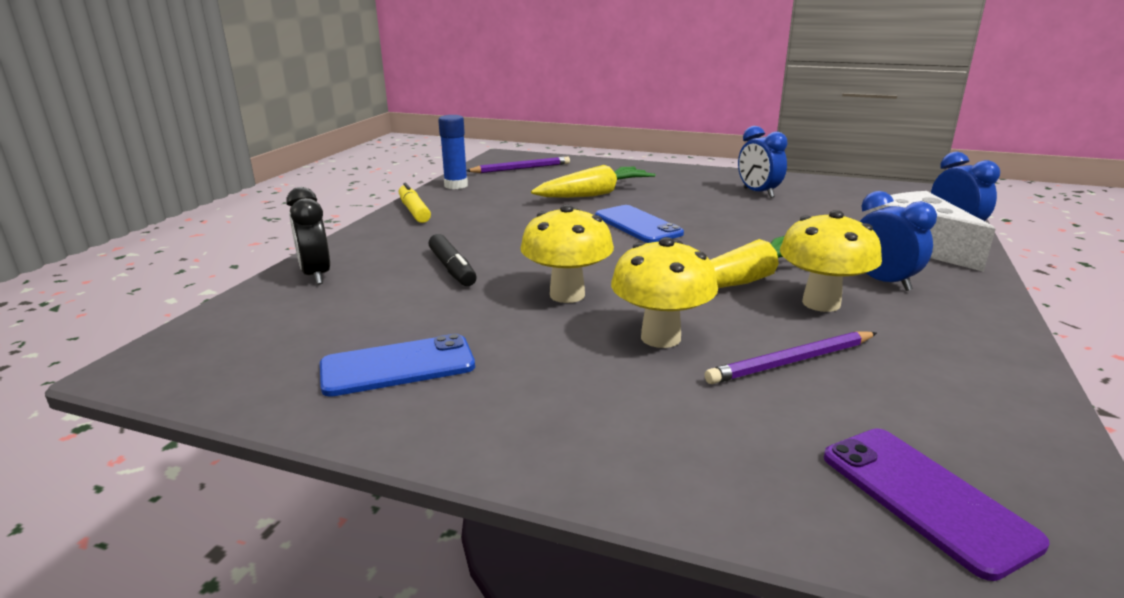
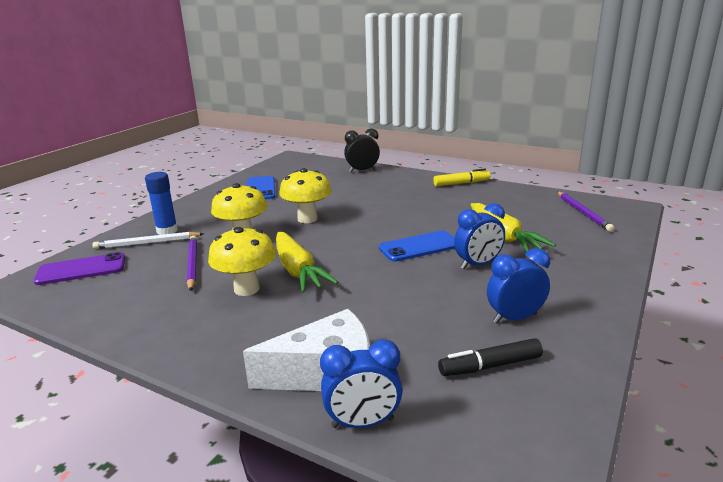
camera: 100 degrees right, 0 degrees up
(452, 269) = (357, 195): black marker -> black marker (490, 366)
(456, 185) = (523, 192): blue glue stick -> blue glue stick (167, 231)
(747, 443) = (147, 243): none -> white pencil
(883, 282) = (261, 324): blue clock -> blue clock (478, 264)

